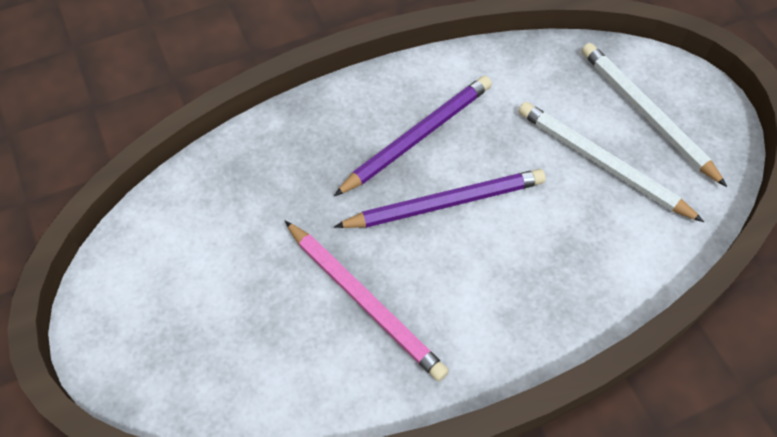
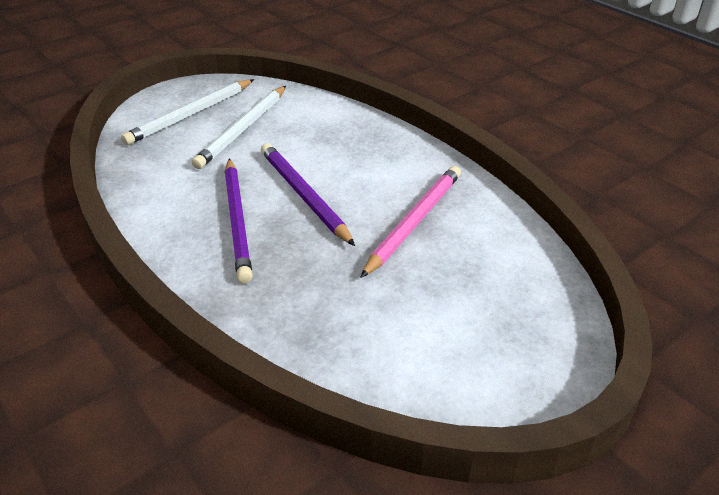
camera: 105 degrees left, 20 degrees down
(417, 137) = (237, 221): purple pencil -> purple pencil turned 135 degrees counterclockwise

